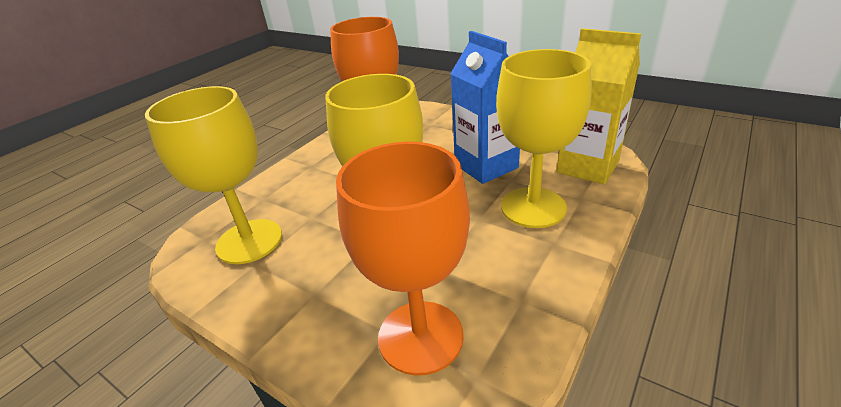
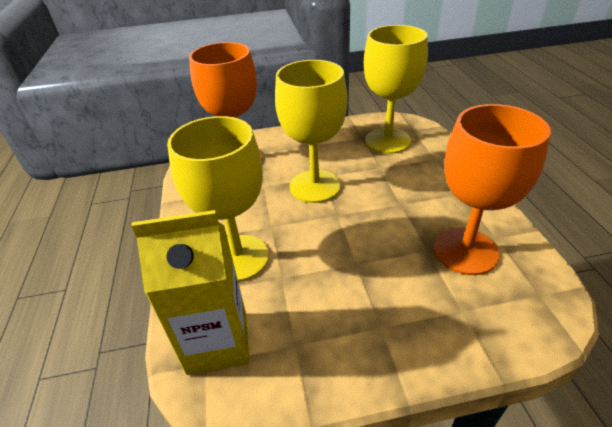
camera: 135 degrees right, 5 degrees up
(486, 166) = (319, 280): blue carton -> none

